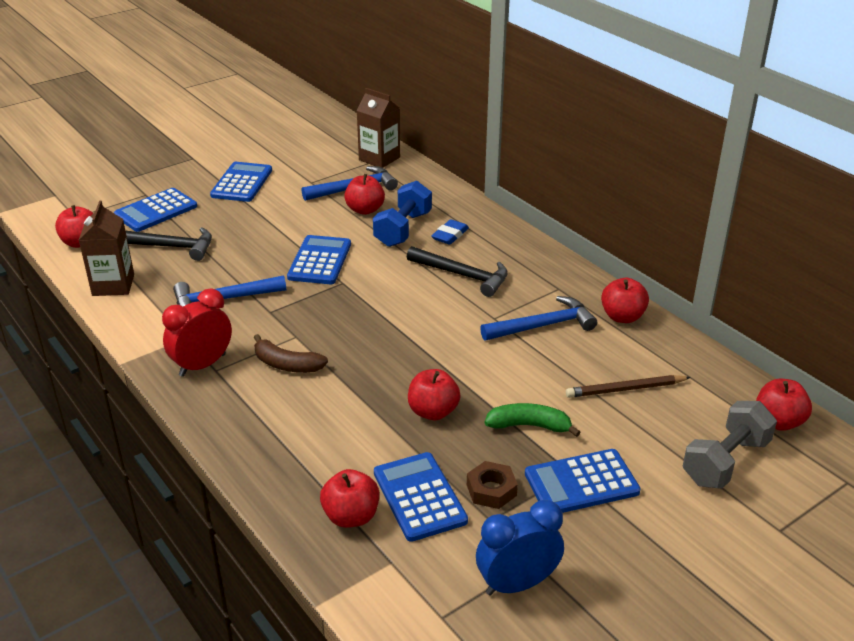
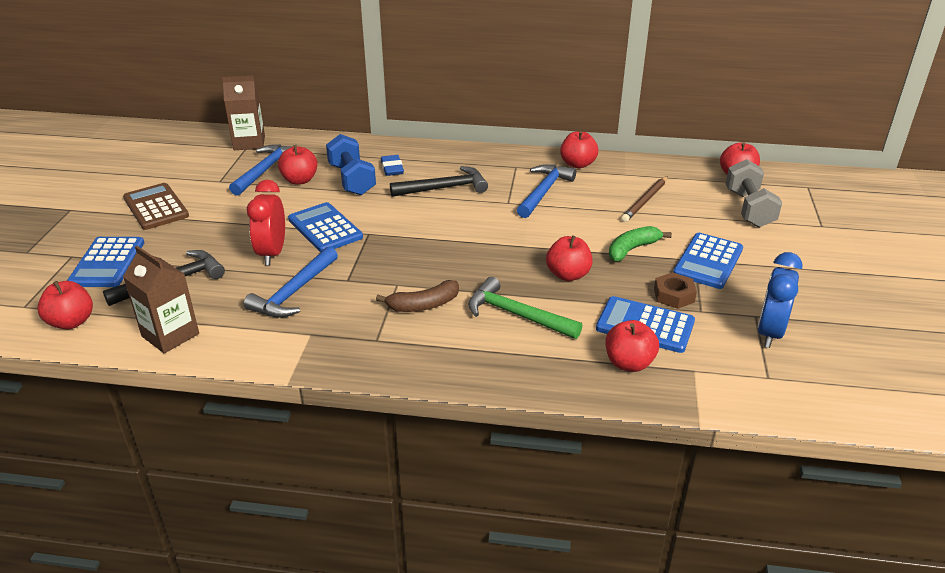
camera: 45 degrees left, 0 degrees up
(202, 365) = (360, 343): red clock -> red clock (272, 253)
(242, 183) = (156, 207): blue calculator -> brown calculator
(337, 417) = (517, 314): none -> green hammer

